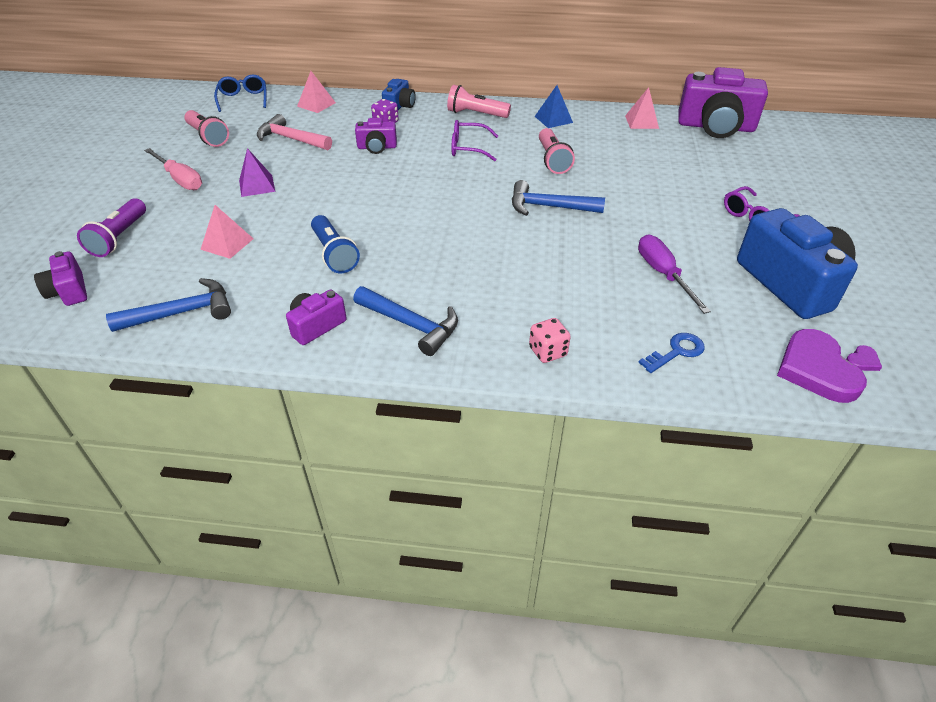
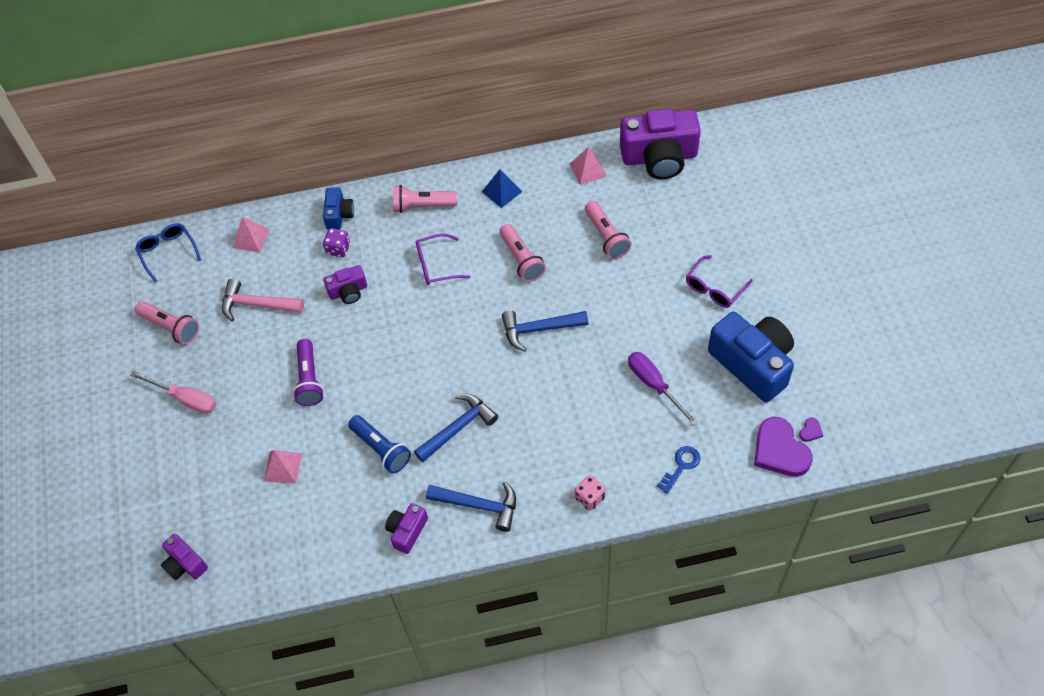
camera: 15 degrees left, 15 degrees up
(119, 238) = (183, 491): purple flashlight -> purple flashlight (309, 379)
(182, 312) = (294, 553): blue hammer -> blue hammer (458, 427)
(257, 185) = (264, 384): purple pyramid -> none
(645, 162) = (606, 237): none -> pink flashlight

